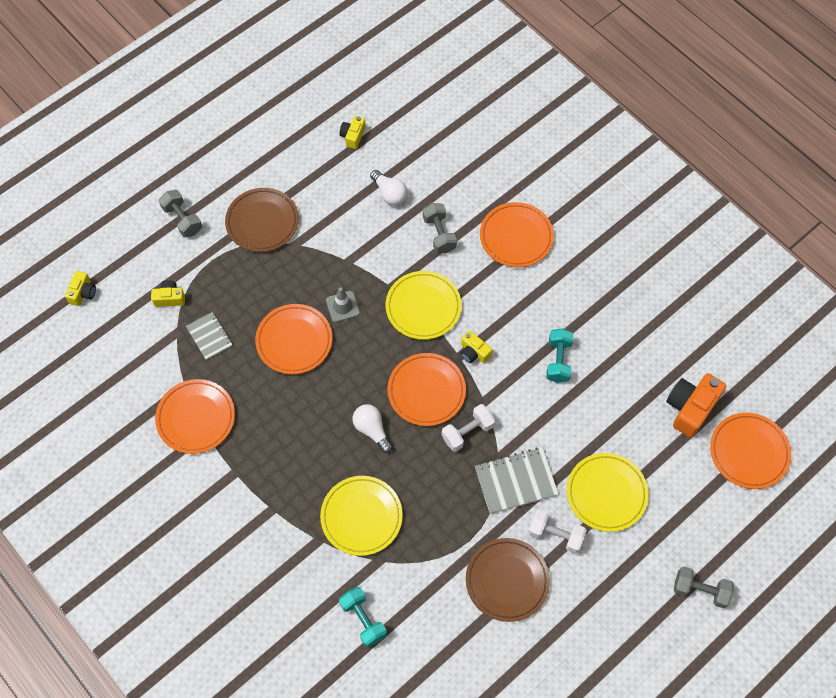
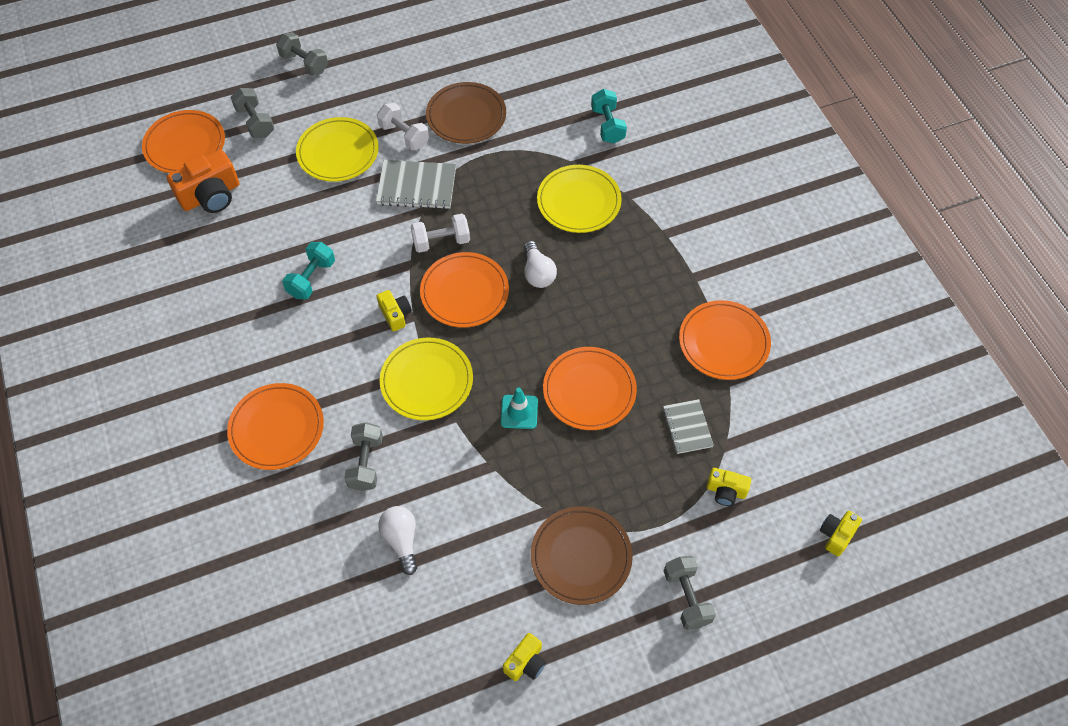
camera: 160 degrees left, 5 degrees down
(342, 306) = (519, 412): grey traffic cone -> turquoise traffic cone
(353, 136) = (413, 648): yellow camera -> yellow camera (525, 662)
(702, 500) = (255, 122): none -> grey dumbbell

